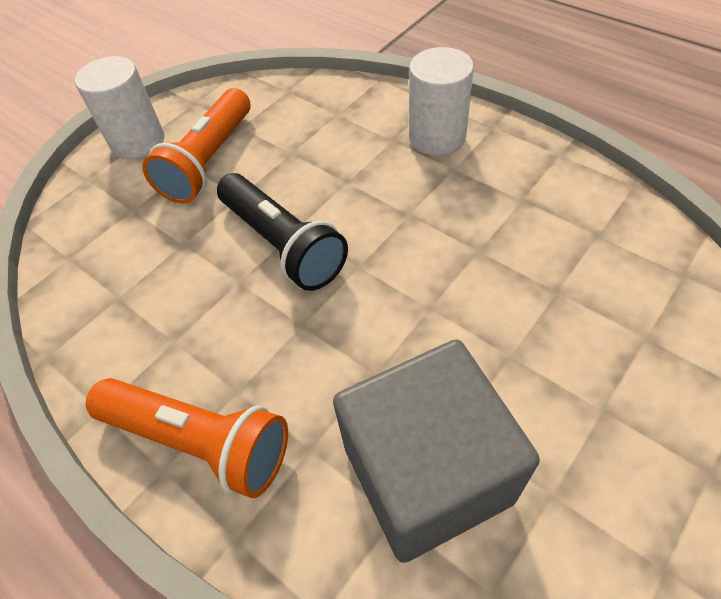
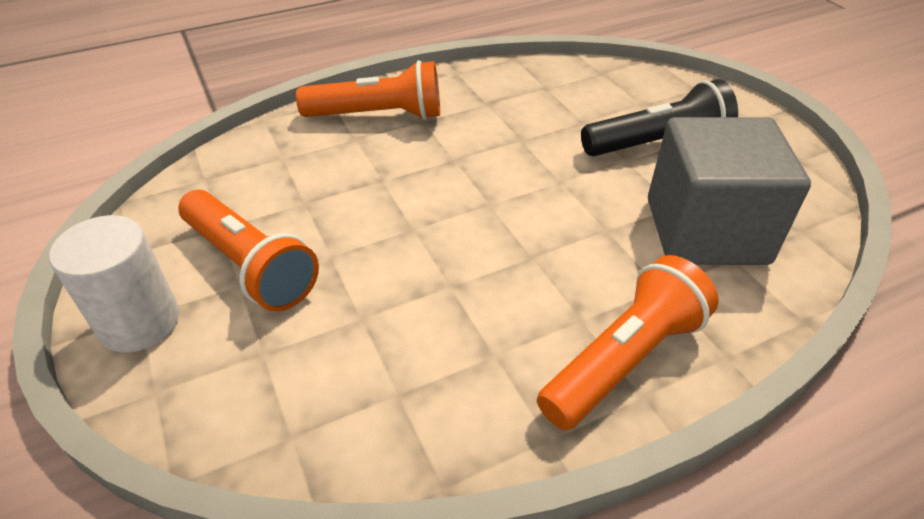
camera: 70 degrees left, 10 degrees down
(282, 245) = (426, 242): black flashlight -> black flashlight (657, 143)
(437, 137) = (378, 115): white cylinder -> orange flashlight

